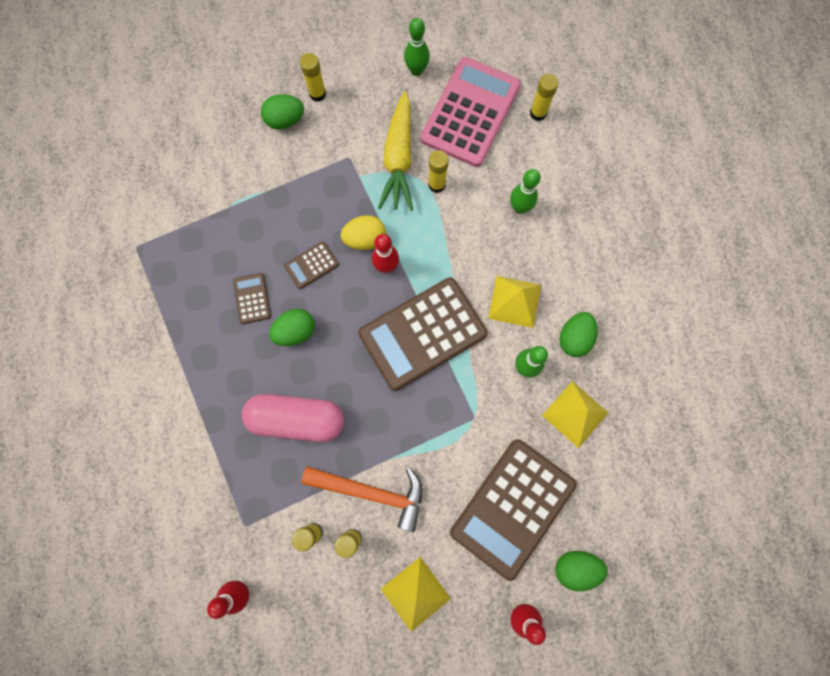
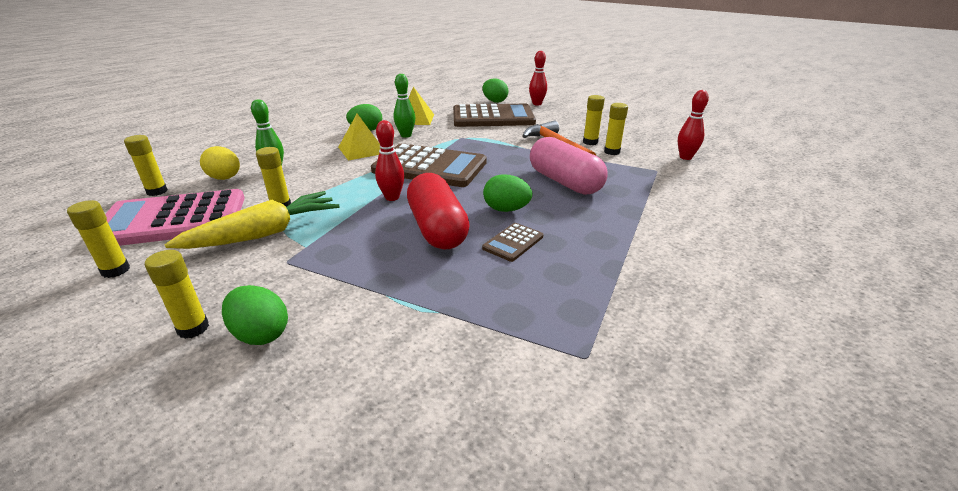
camera: 130 degrees left, 45 degrees down
(311, 265) = (437, 228): brown calculator -> red capsule
(365, 239) = (377, 215): yellow egg -> yellow egg (225, 178)
(415, 593) = (578, 122): yellow pyramid -> none
(416, 70) = (115, 270): green bowling pin -> yellow glue stick

